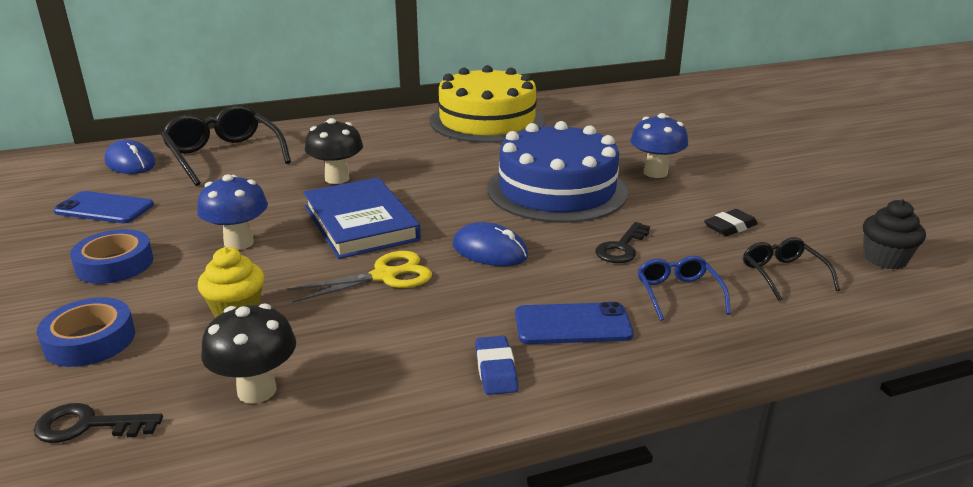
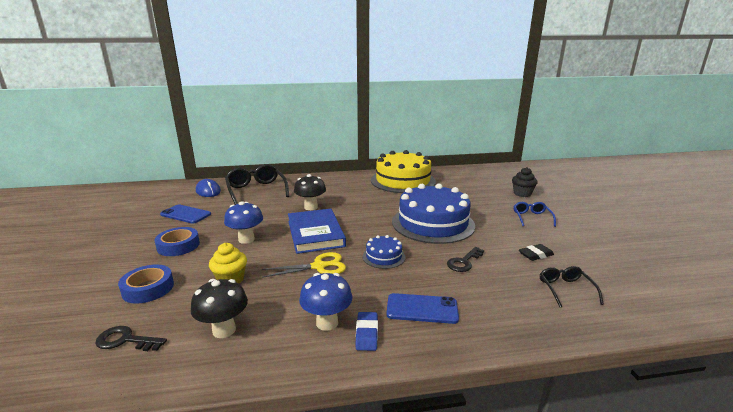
camera: 10 degrees right, 5 degrees down
(489, 251) = (383, 257): blue mouse -> blue cake
(655, 173) = (494, 217): blue mushroom -> blue mushroom (327, 323)
(678, 294) = (494, 296): blue glasses -> blue glasses (532, 218)
(885, 259) = (638, 286): black cupcake -> black cupcake (522, 194)

